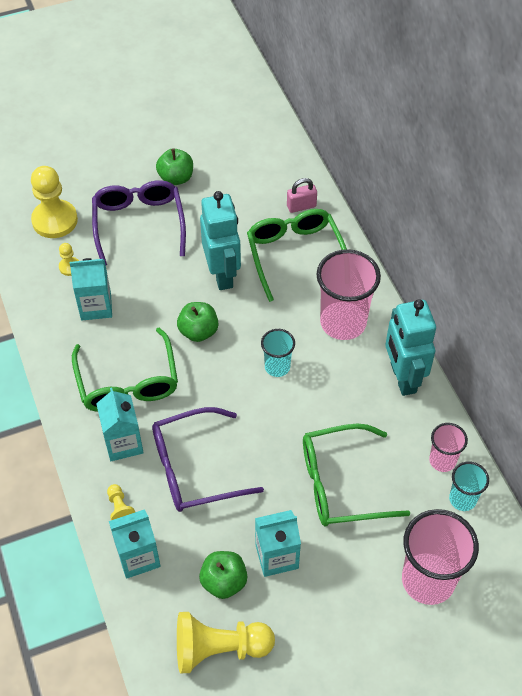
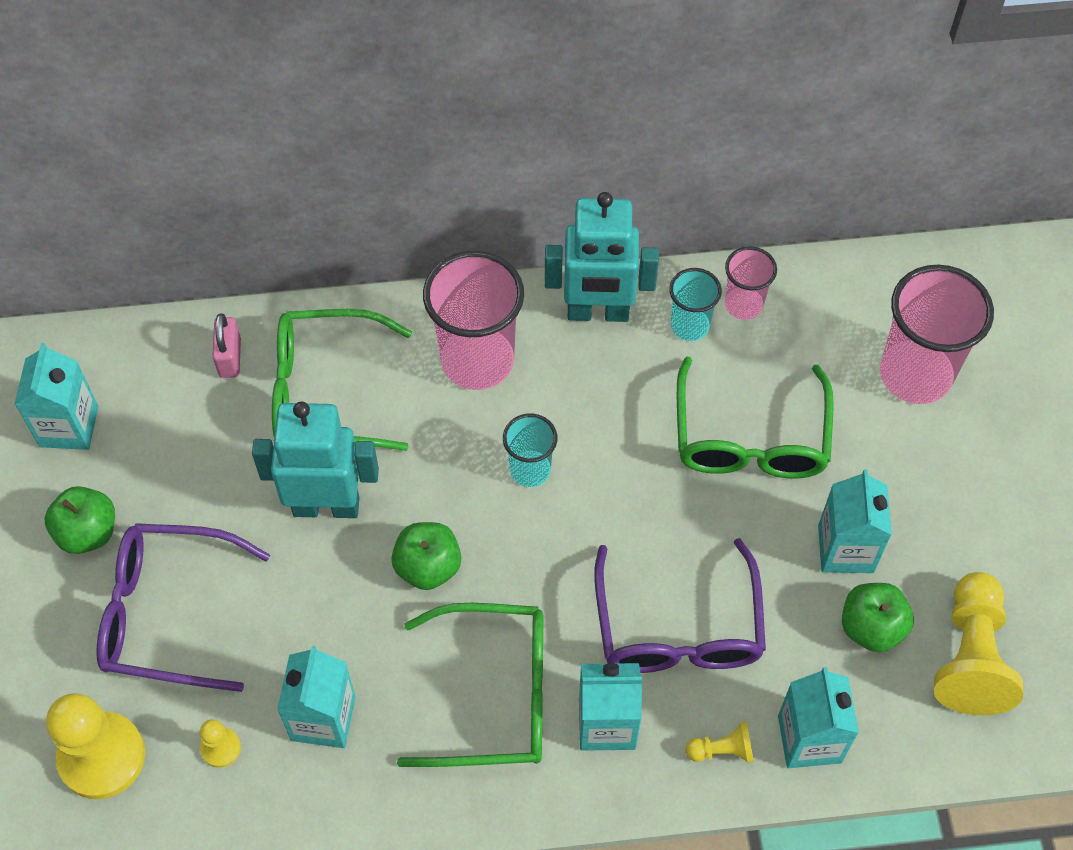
camera: 75 degrees left, 5 degrees up
(235, 152) = (69, 426): none -> turquoise carton
(462, 499) = (807, 299): turquoise cup -> turquoise cup (690, 326)

